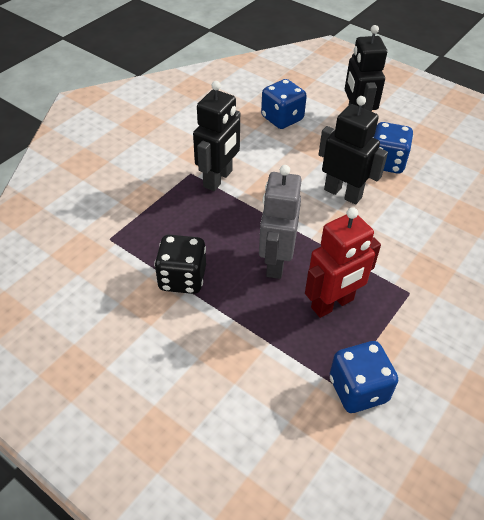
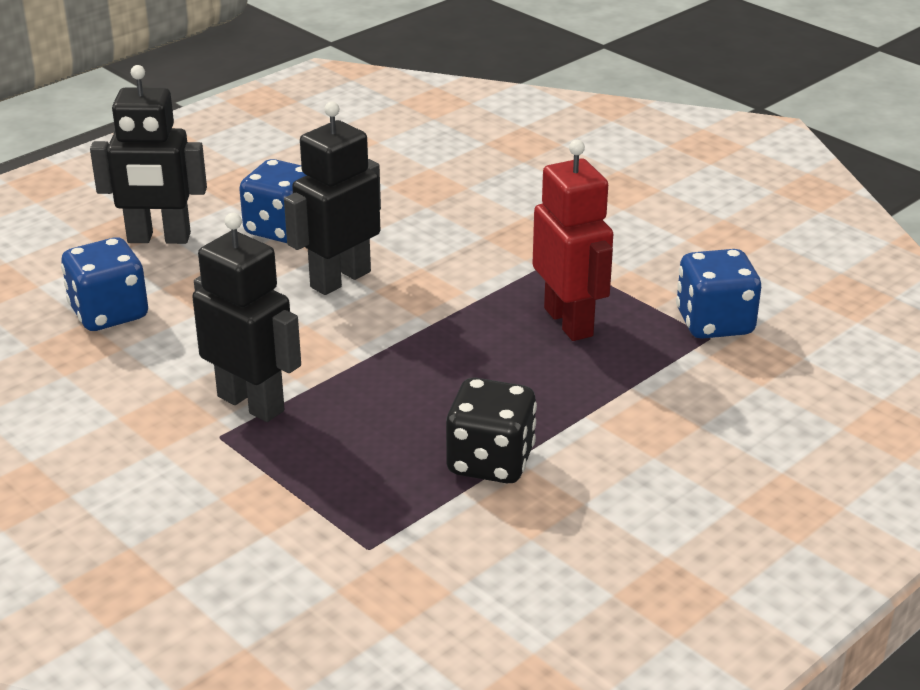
camera: 80 degrees left, 15 degrees down
(275, 262) = (476, 362): grey robot -> none

